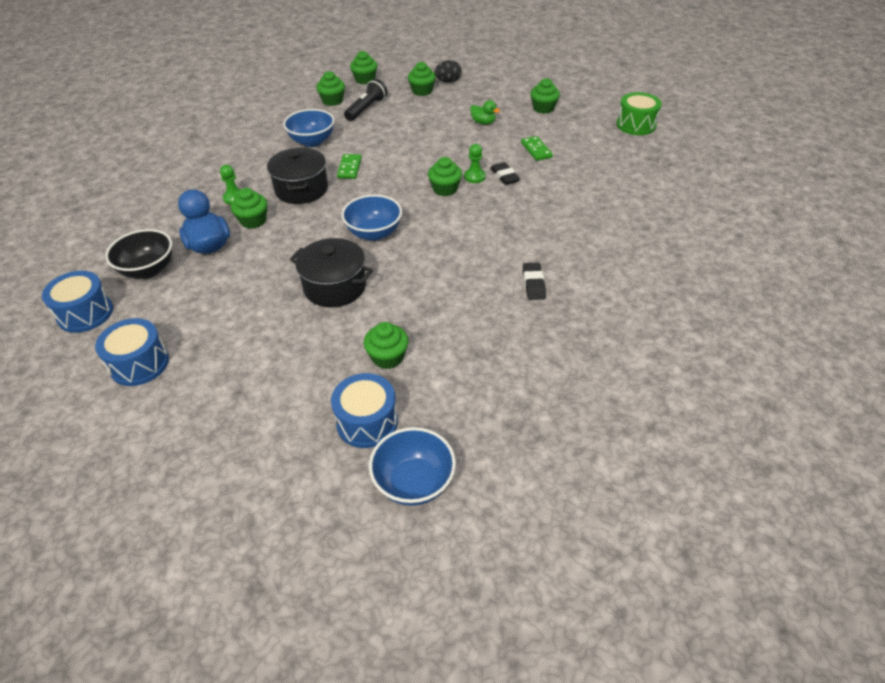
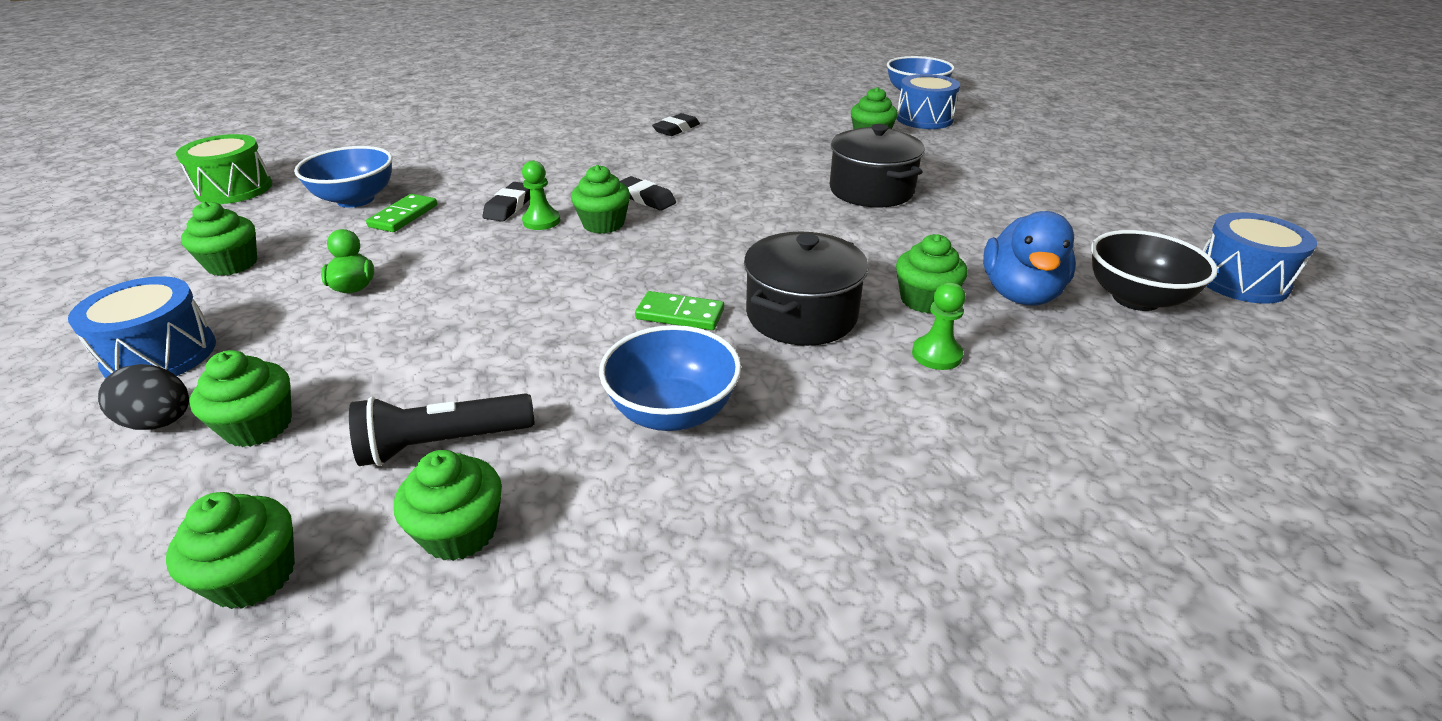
camera: 140 degrees left, 10 degrees down
(139, 364) = (1145, 209): blue drum -> blue drum (160, 355)
(349, 168) = (680, 314): green domino -> green domino turned 60 degrees clockwise
(374, 233) = (765, 217): blue bowl -> blue bowl (356, 199)
(451, 214) = (646, 198): none -> black eraser

